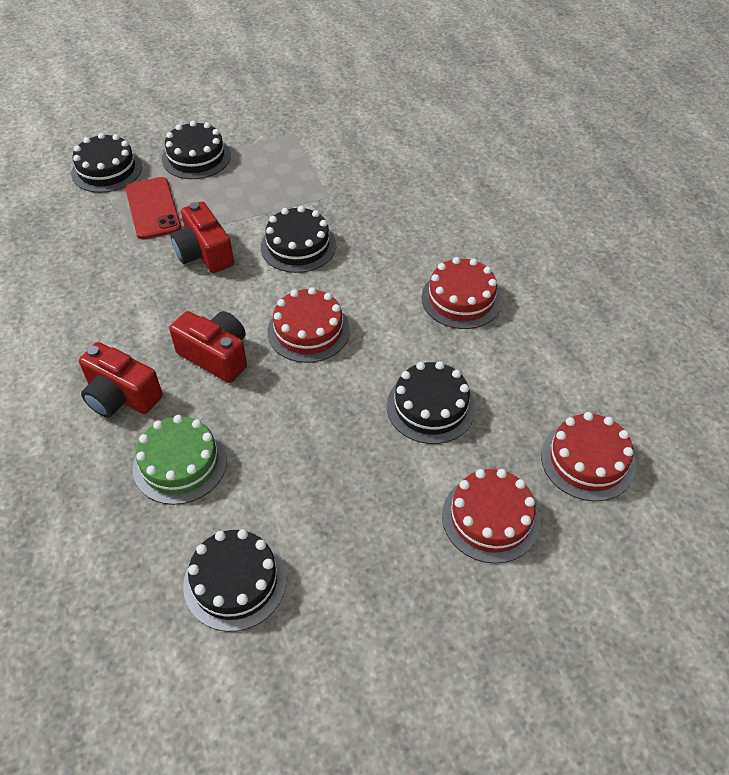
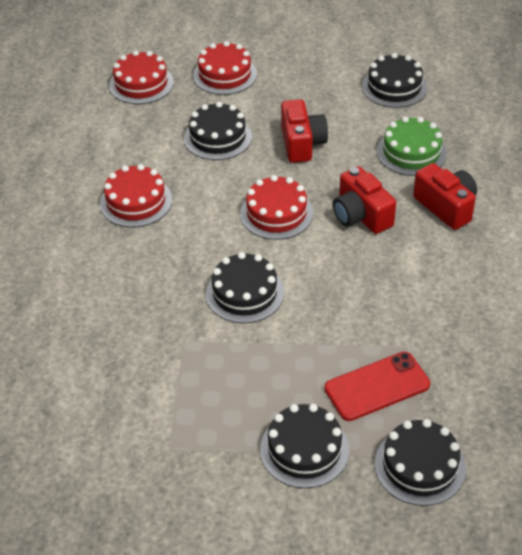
camera: 155 degrees left, 5 degrees down
(153, 208) = (377, 386): red phone -> red phone turned 60 degrees clockwise
(204, 253) = (339, 313): red camera -> red camera (302, 143)

